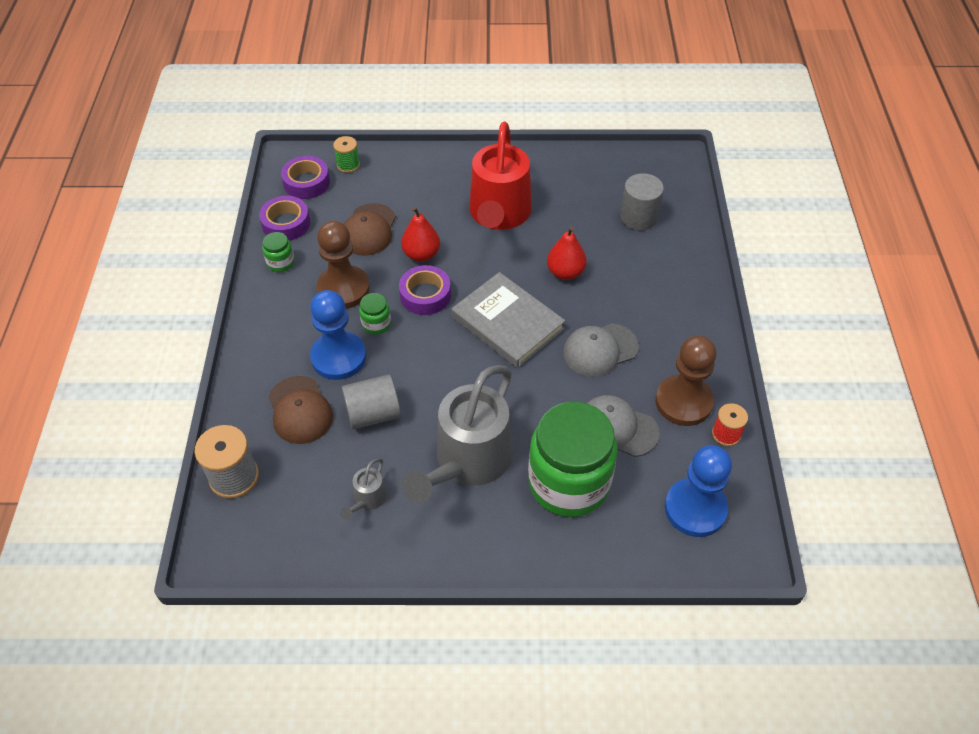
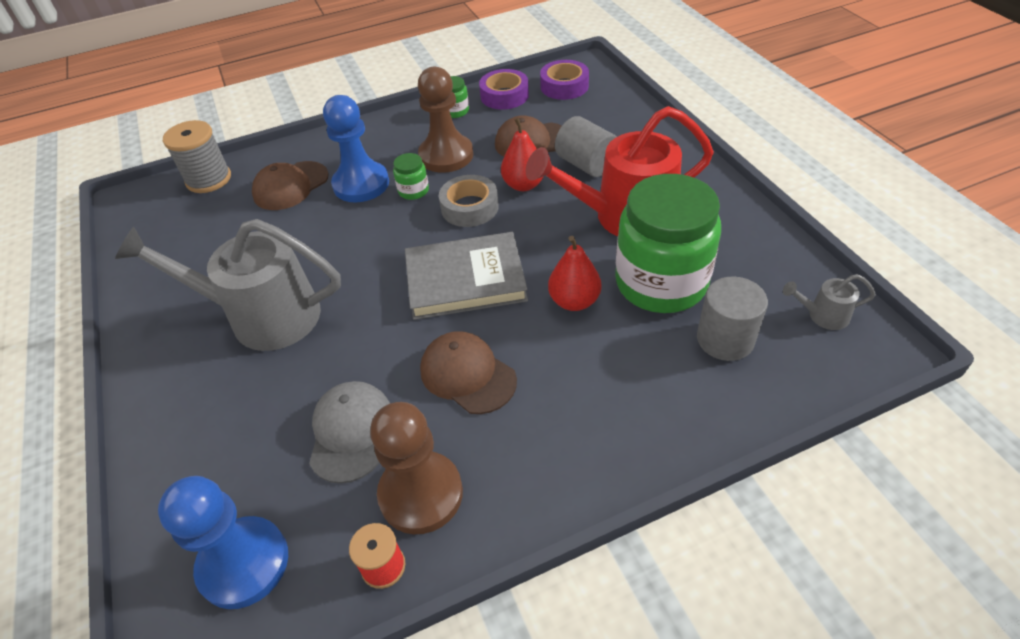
camera: 70 degrees right, 5 degrees down
(348, 165) = (608, 98): green spool -> none
(368, 500) = (200, 264): grey watering can -> grey watering can (822, 315)
(373, 414) = (302, 230): grey cylinder -> grey cylinder (586, 164)
(425, 295) = (469, 207): purple tape -> grey tape
(507, 323) = (465, 280): grey book -> grey book turned 60 degrees clockwise
(569, 483) = (255, 411): green jar -> green jar (661, 283)
(600, 350) = (467, 374): grey cap -> brown cap

